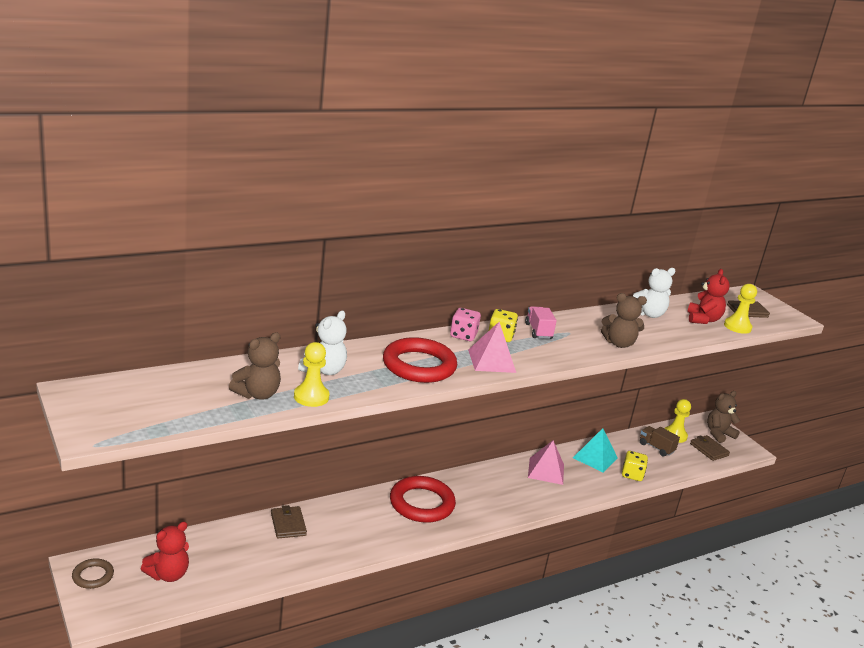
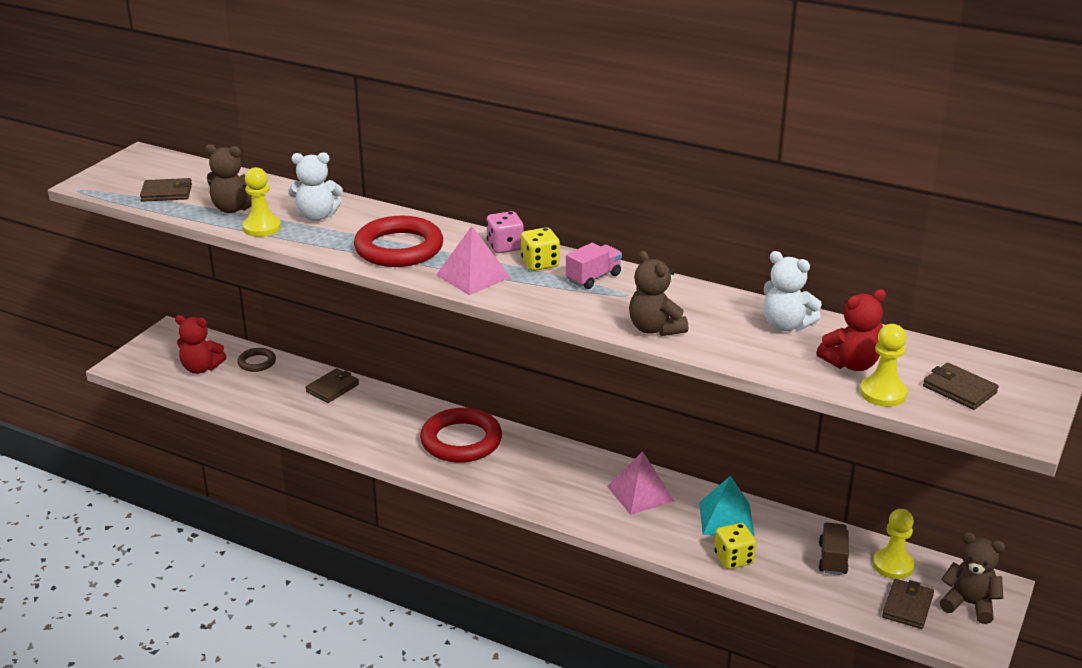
camera: 60 degrees right, 5 degrees up
(93, 576) = (164, 341): brown ring -> brown ring (257, 362)
(178, 409) = (166, 193): none -> brown wallet

